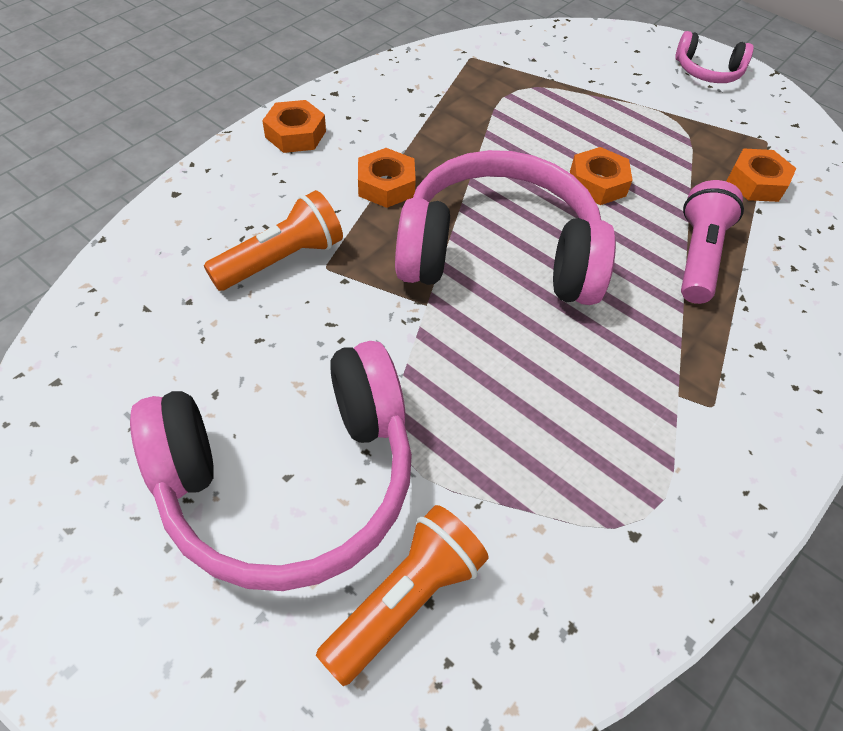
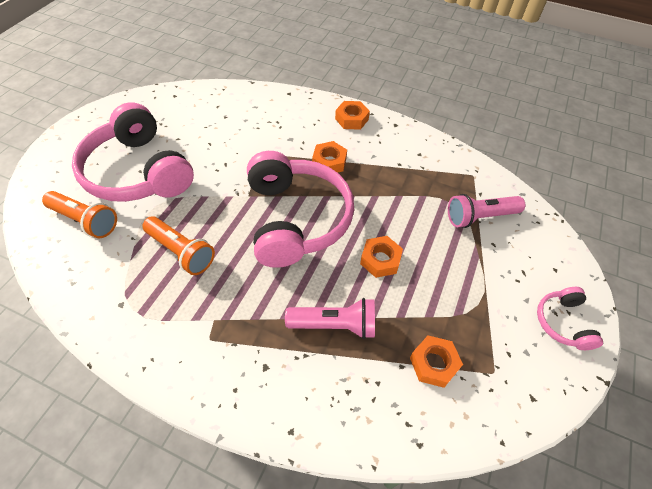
camera: 75 degrees right, 0 degrees up
(282, 259) = (260, 137): orange flashlight -> orange flashlight (181, 252)
(546, 76) = (479, 217): none -> pink flashlight

